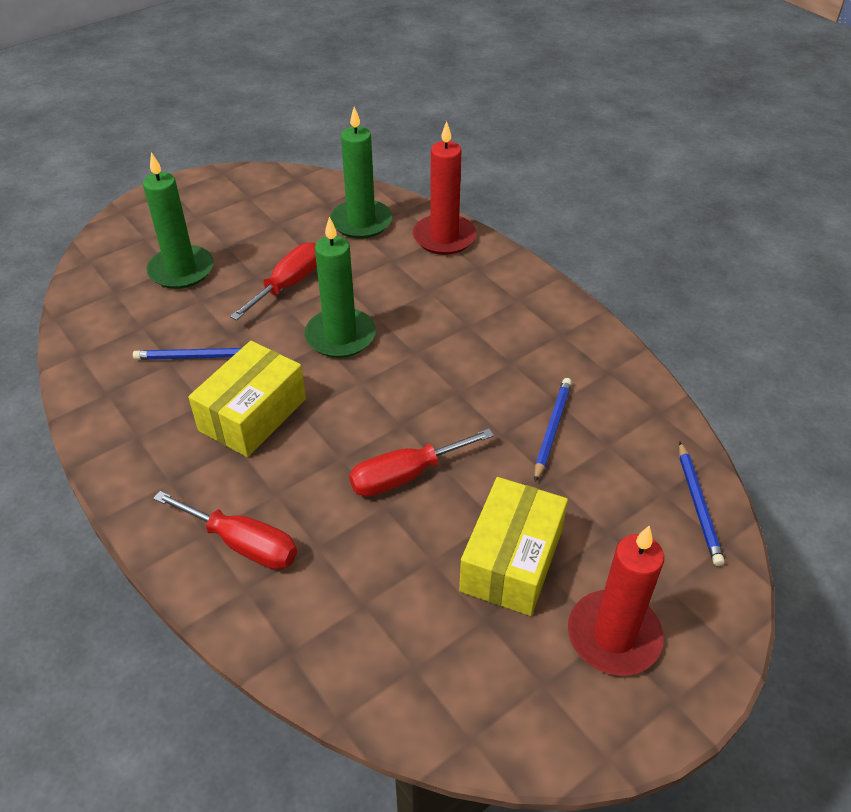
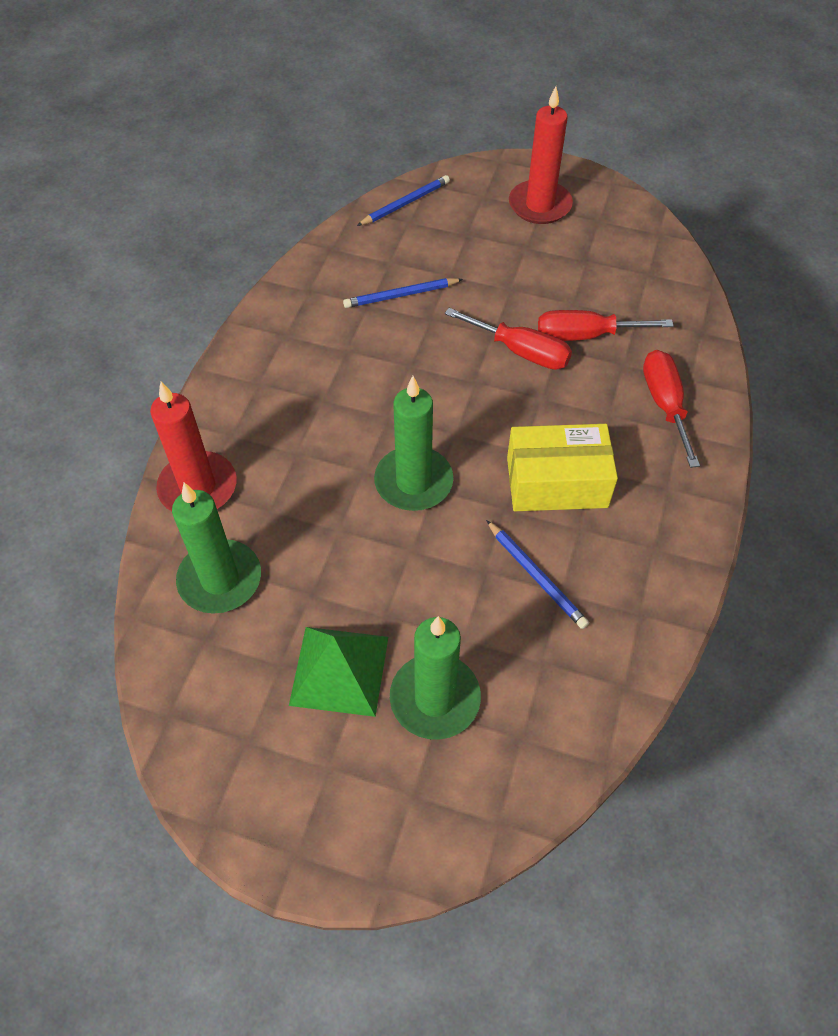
camera: 125 degrees left, 10 degrees up
(245, 242) = (339, 670): none -> green pyramid
(288, 284) = (376, 575): red screwdriver -> red screwdriver (585, 335)
(511, 560) = (534, 266): yellow box -> none

